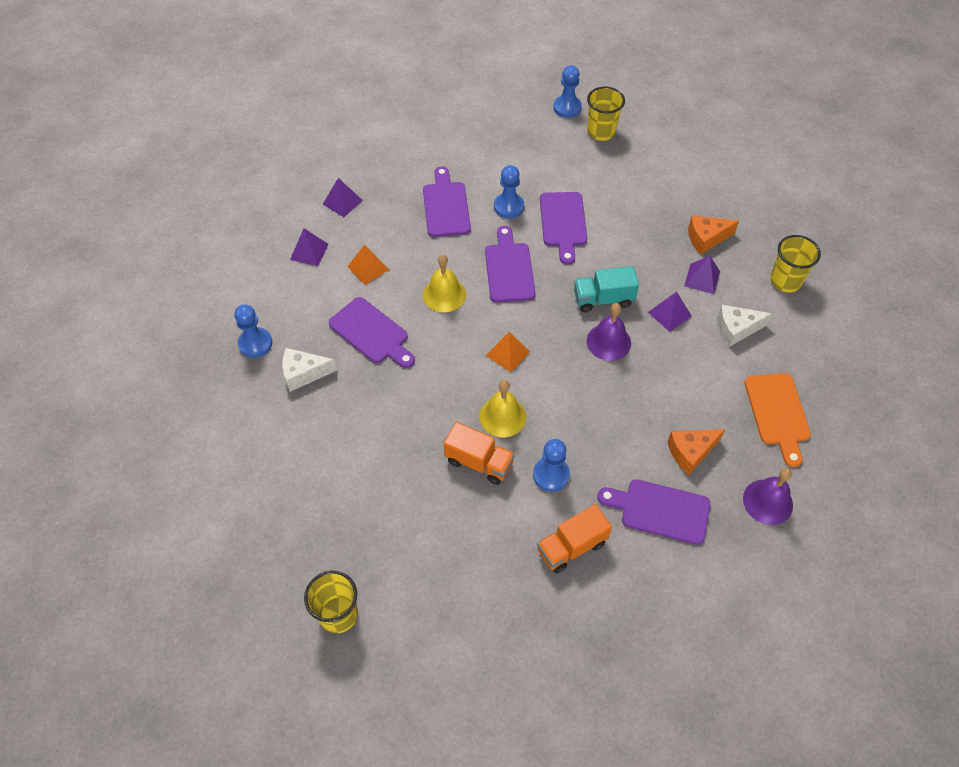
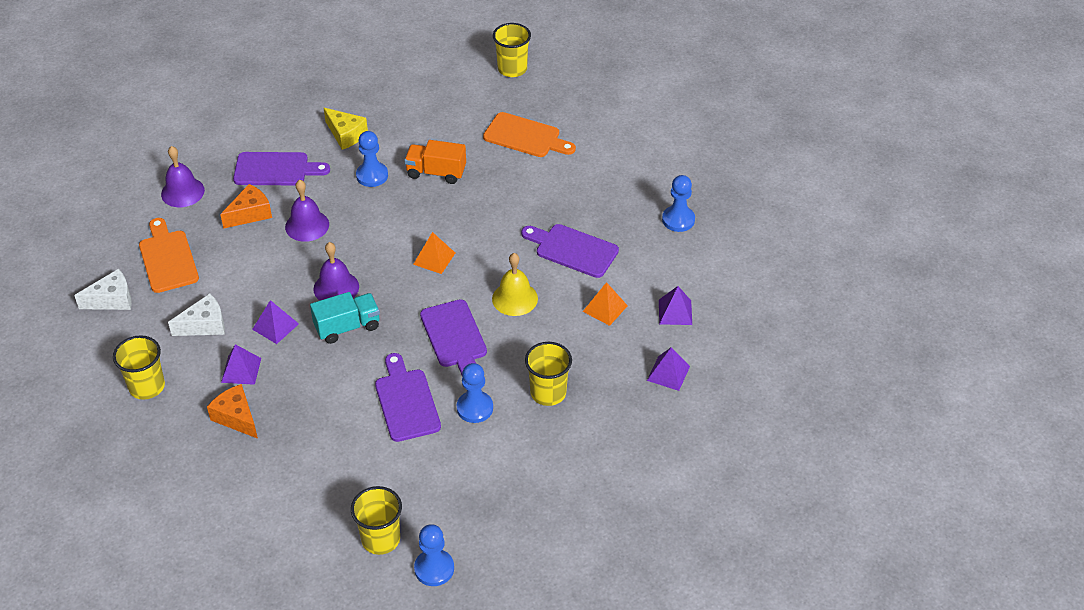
camera: 165 degrees right, 10 degrees down
(303, 373) = (619, 205): white cheese -> white cheese (112, 299)
(364, 492) = (525, 136): none -> orange cutting board
(446, 206) = (548, 393): purple cutting board -> yellow cup
(502, 416) = (425, 208): yellow bell -> none
(571, 547) = (346, 135): orange truck -> yellow cheese
(630, 422) = (307, 225): none -> purple bell
(706, 238) = (236, 417): orange cheese -> orange cheese turned 105 degrees counterclockwise

